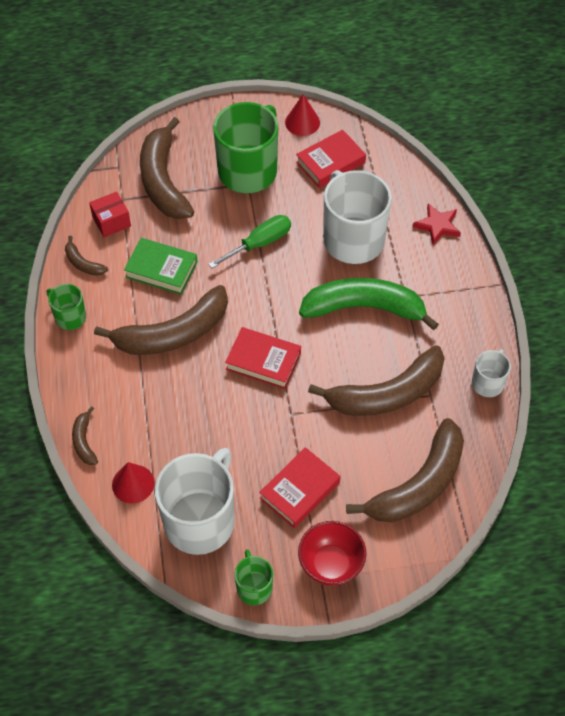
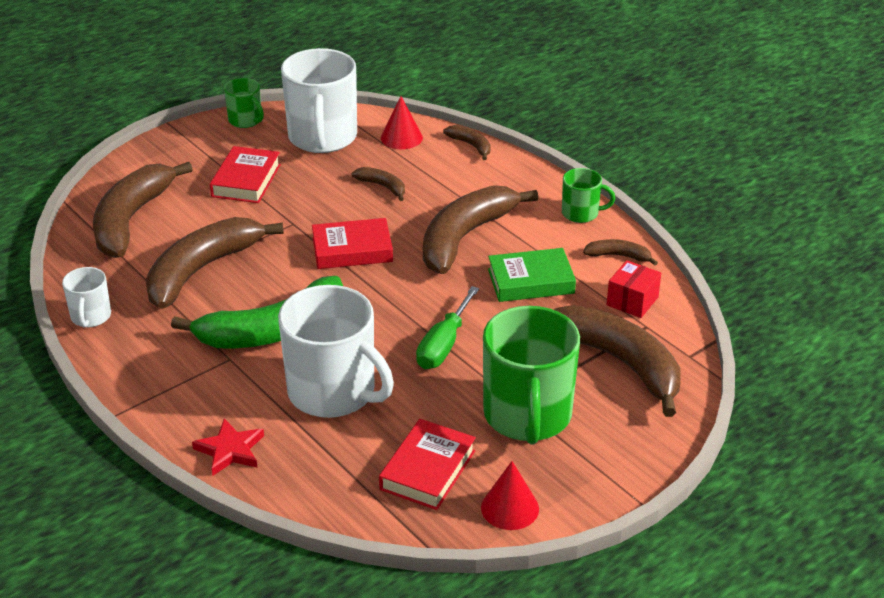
camera: 150 degrees right, 20 degrees down
(193, 424) = (383, 186): none -> brown banana
(331, 564) = (187, 150): red bowl -> none

